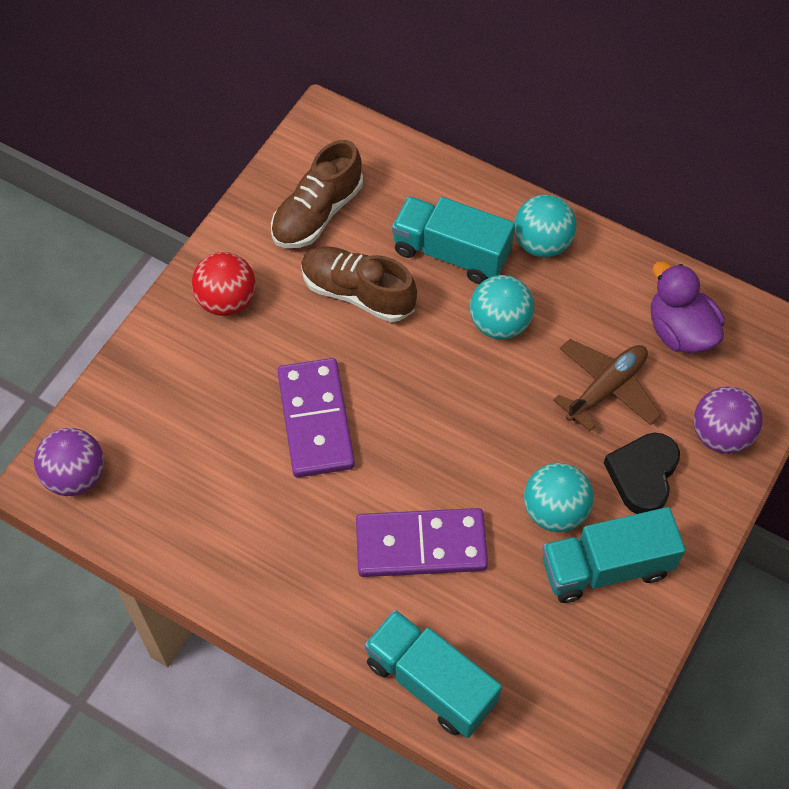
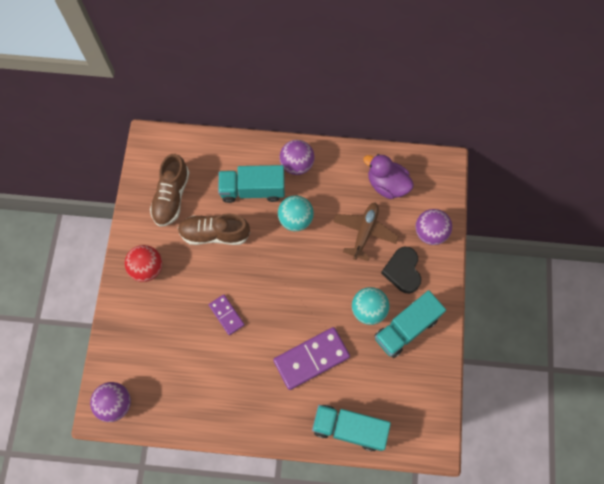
camera: 25 degrees left, 10 degrees up
(316, 420) = (226, 315): purple domino -> purple domino, size x0.56
(542, 243) = (297, 164): turquoise ball -> purple ball

